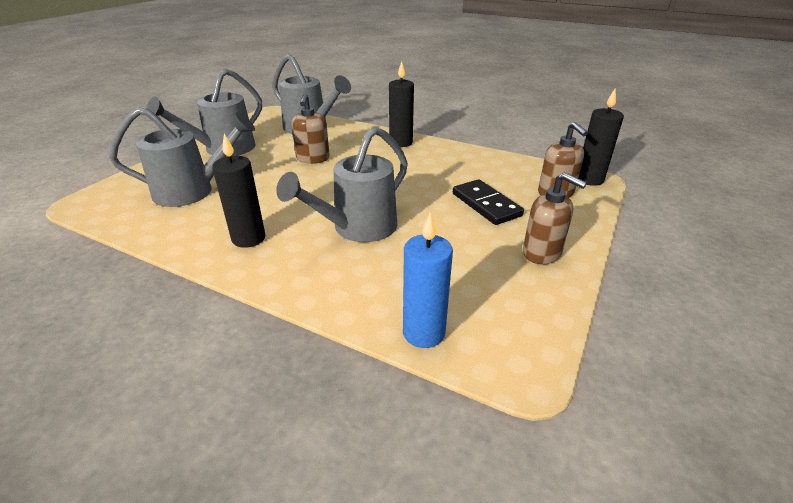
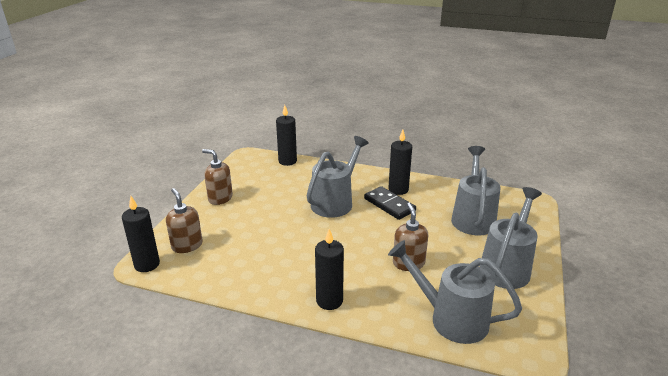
camera: 170 degrees right, 5 degrees down
(193, 191) = (473, 217): grey watering can -> grey watering can turned 120 degrees clockwise
(423, 333) = (287, 161): blue candle -> black candle
(486, 204) = (247, 228): black domino -> black domino (389, 205)

